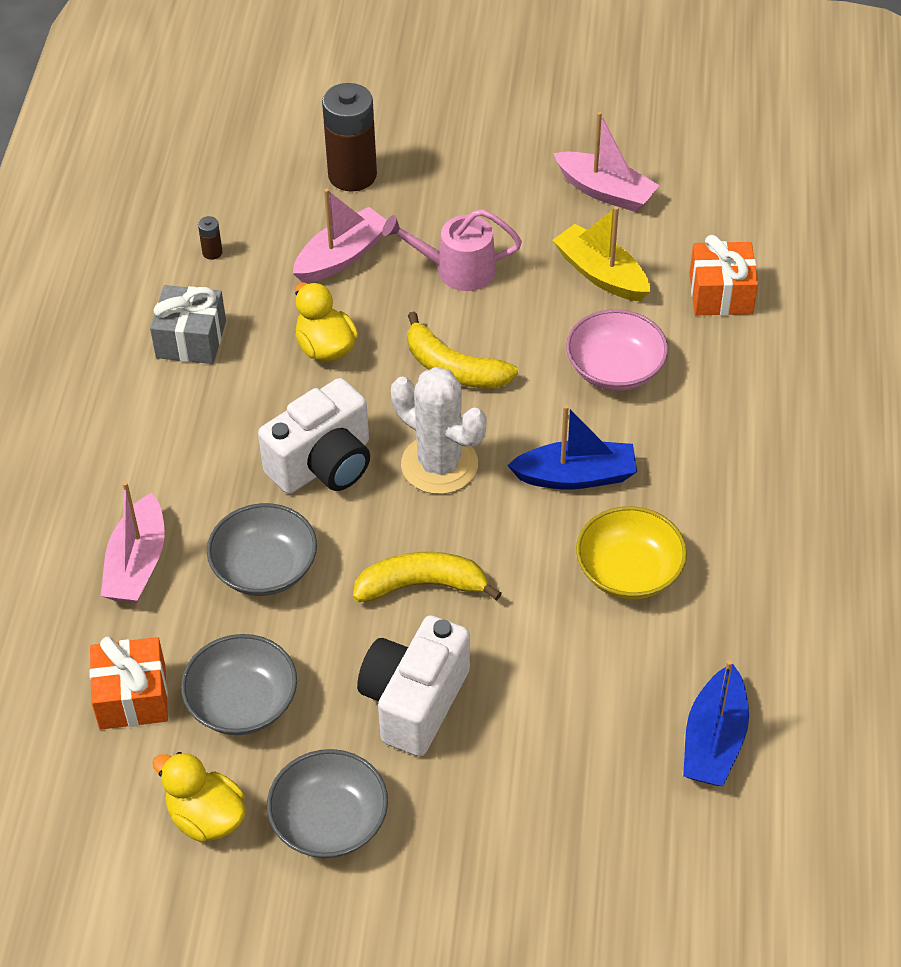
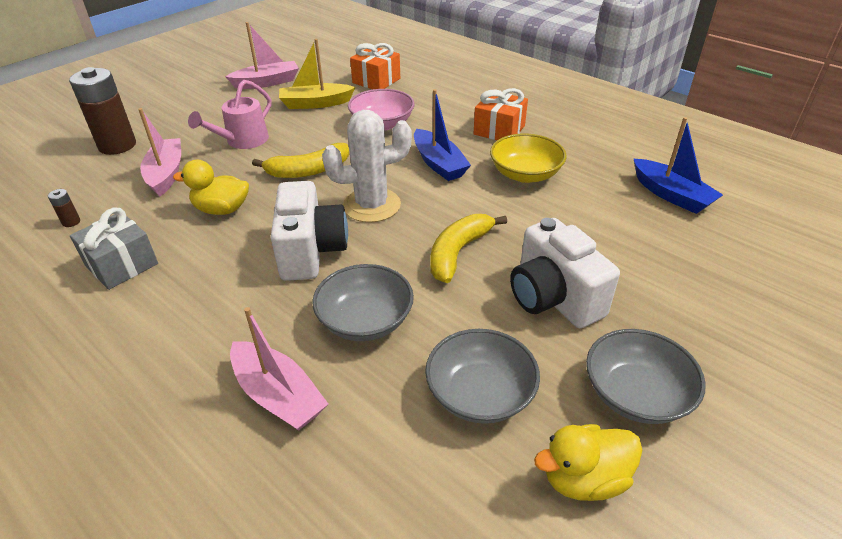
camera: 55 degrees left, 10 degrees down
(132, 697) = (411, 470): orange gift -> orange gift (499, 130)
(575, 476) = (438, 164): blue boat -> blue boat turned 120 degrees clockwise

